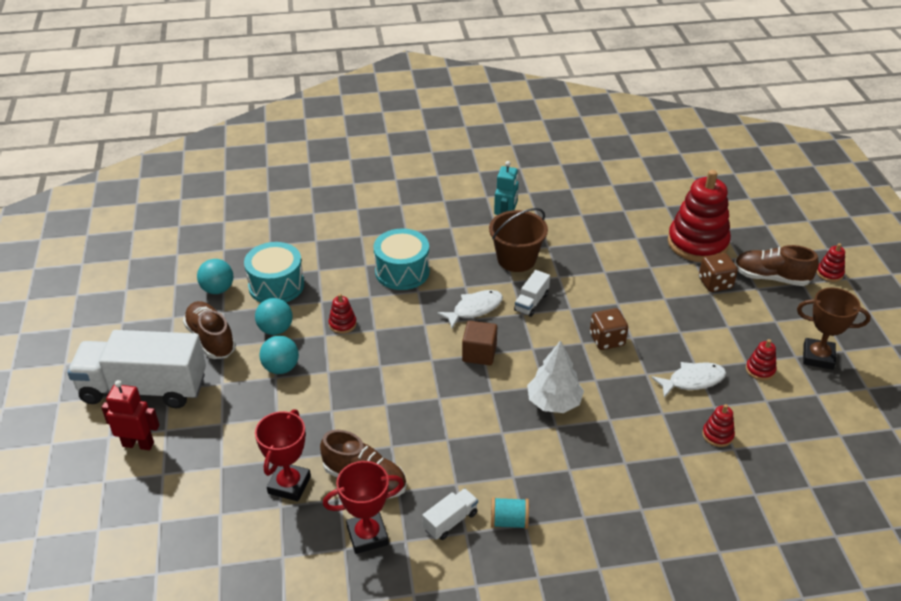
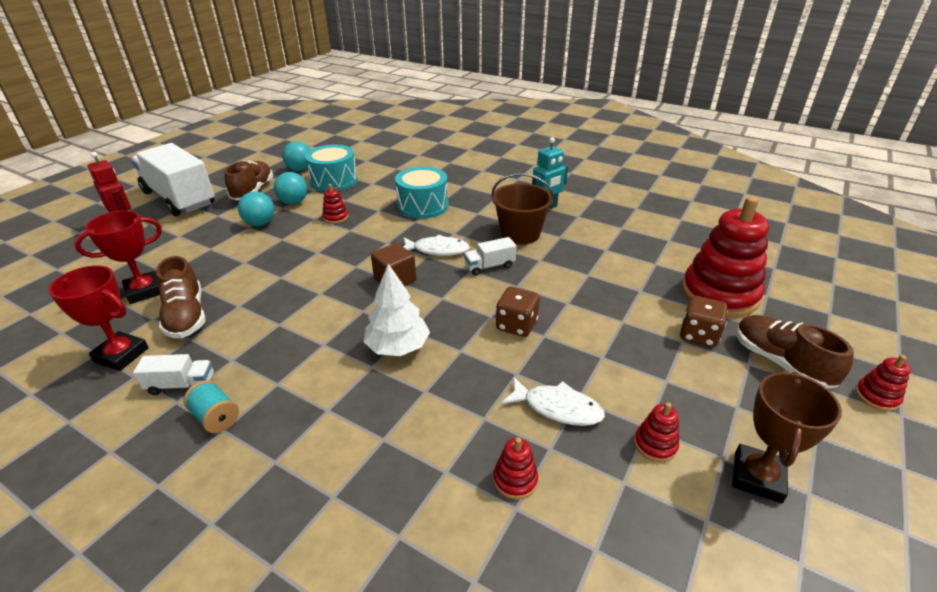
camera: 40 degrees right, 5 degrees down
(818, 357) = (757, 477): brown trophy -> brown trophy turned 60 degrees clockwise

